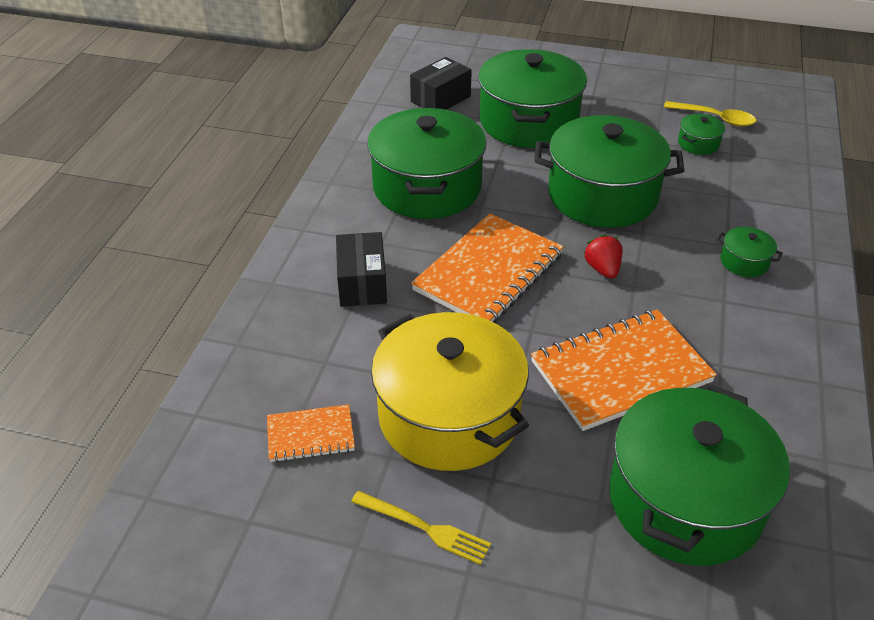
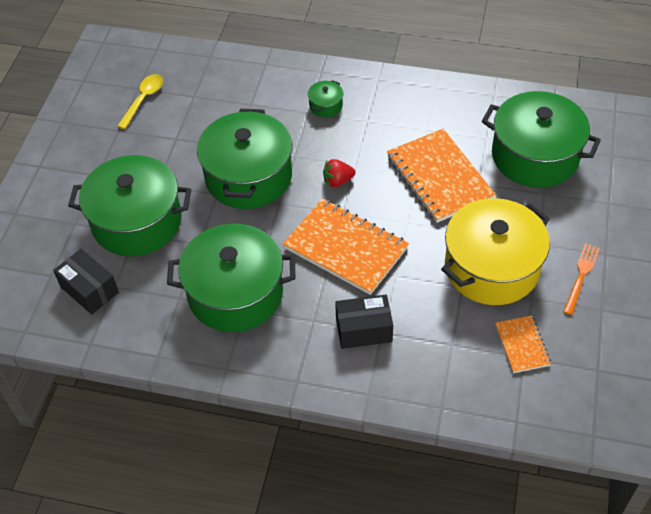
camera: 90 degrees left, 10 degrees up
(424, 528) = (581, 276): yellow fork -> orange fork
(698, 144) = (180, 113): green pot -> none

